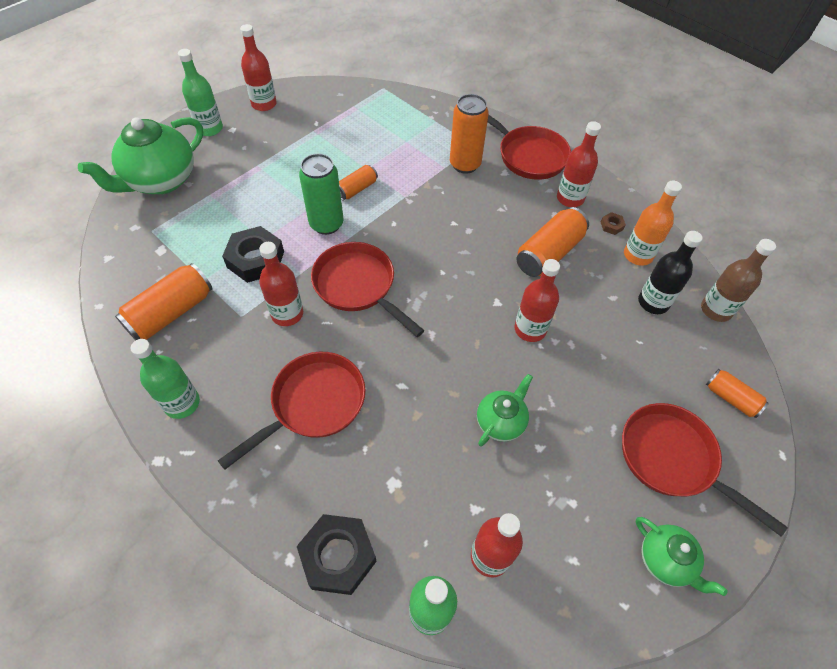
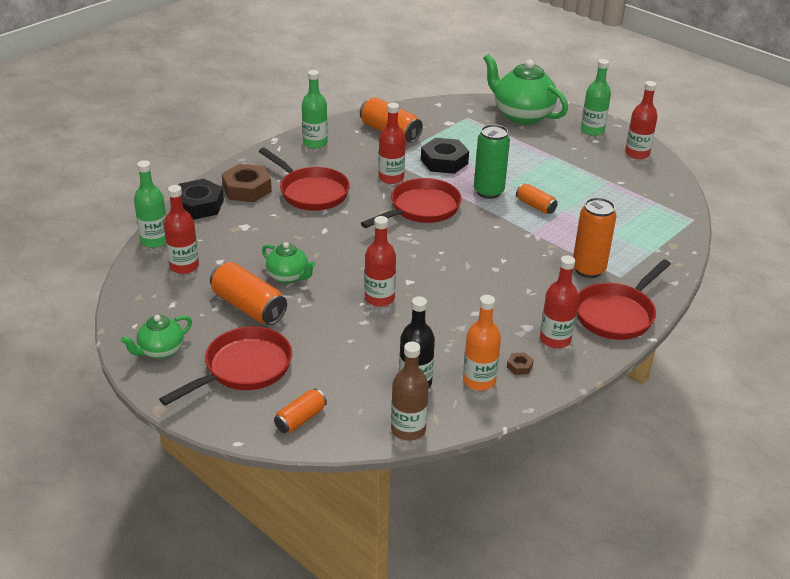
camera: 90 degrees right, 20 degrees down
(298, 489) = (247, 189): none -> brown nut
(549, 253) = (473, 317): orange can -> orange can (248, 306)

